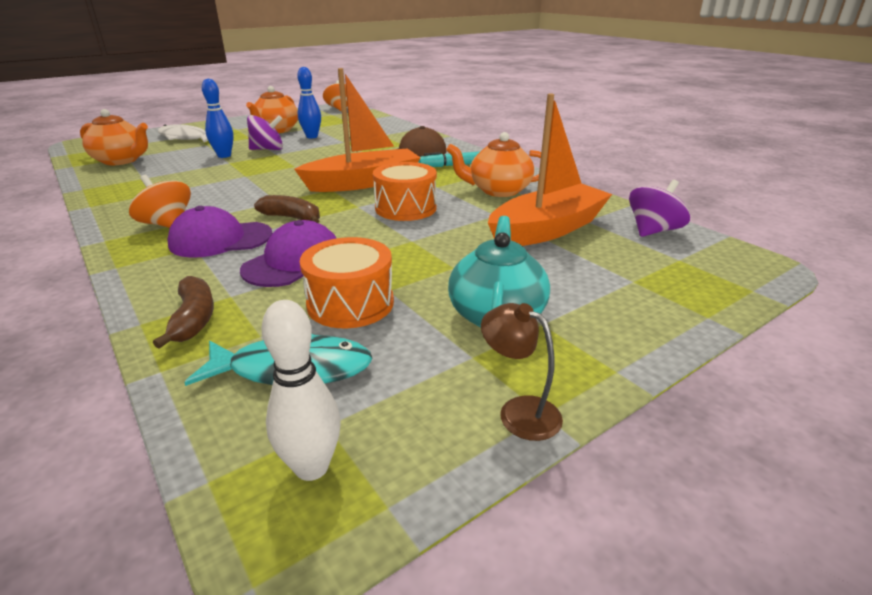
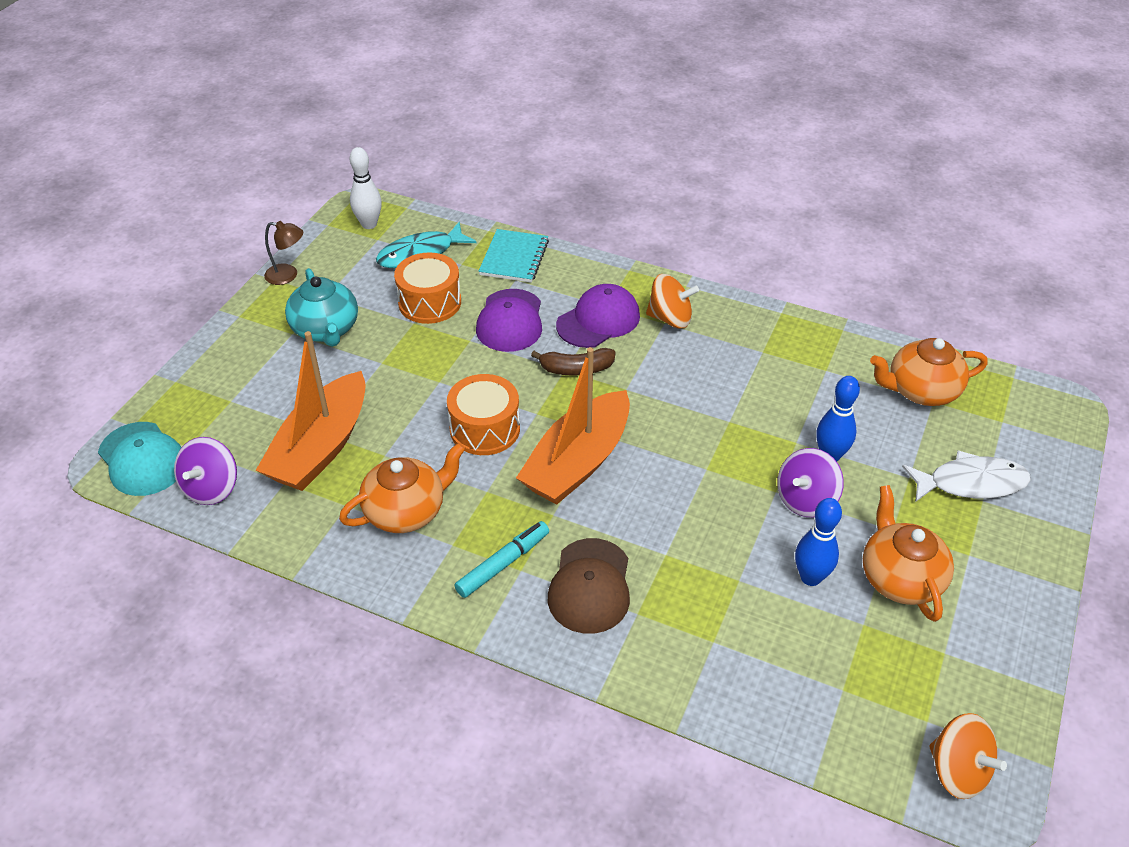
camera: 150 degrees right, 15 degrees up
(194, 319) = (514, 258): brown banana -> turquoise notebook
(729, 262) = (142, 459): none -> turquoise cap

